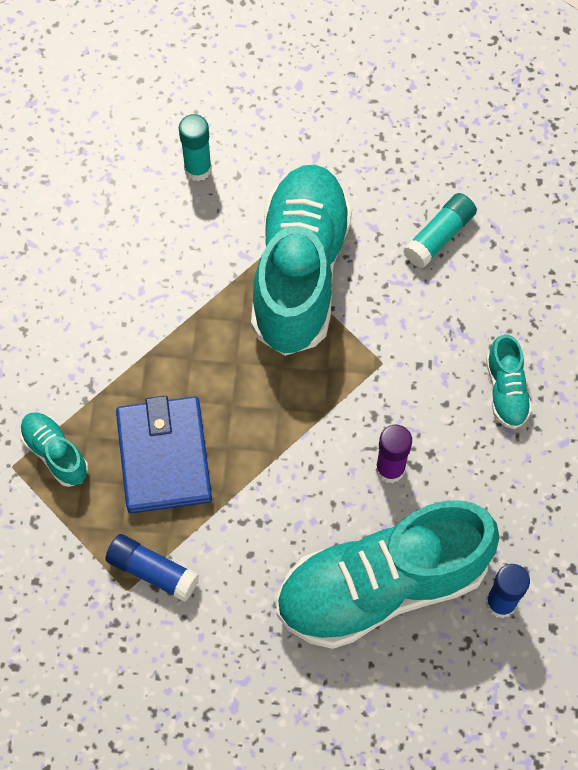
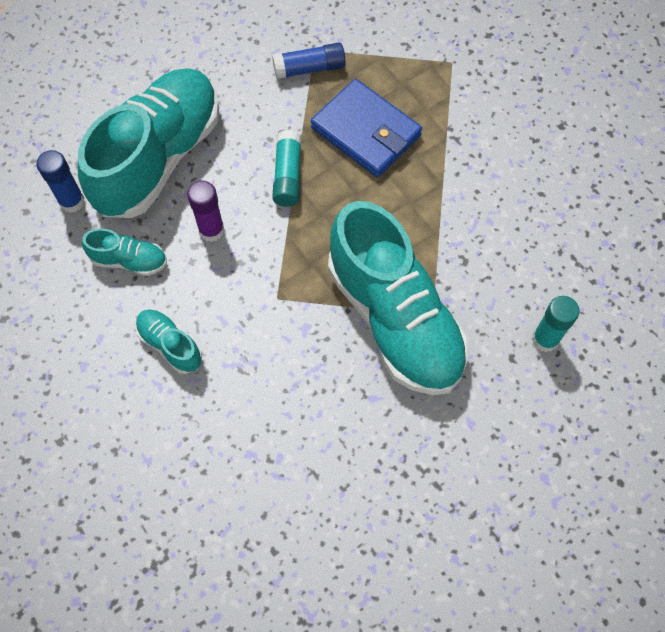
camera: 140 degrees right, 0 degrees up
(55, 453) = (434, 86): turquoise shoe -> turquoise shoe (129, 260)
(439, 236) = (316, 430): turquoise glue stick -> turquoise glue stick (287, 175)

